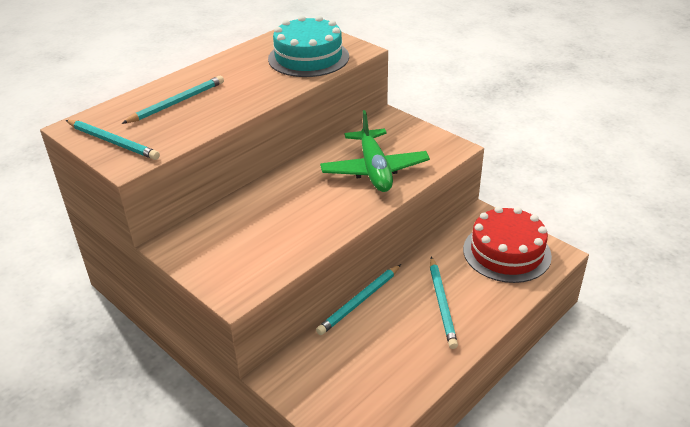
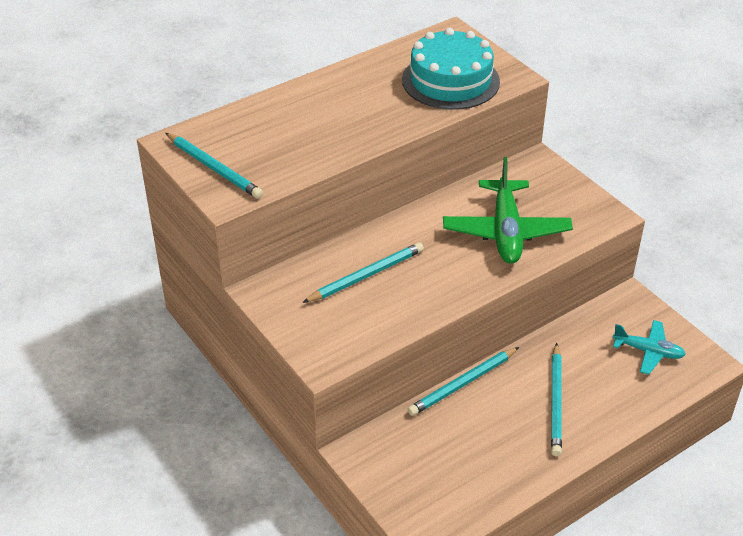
camera: 10 degrees right, 5 degrees up
(177, 102) = (289, 124): turquoise pencil -> turquoise pencil (366, 275)
(506, 252) = (648, 351): red cake -> turquoise plane

